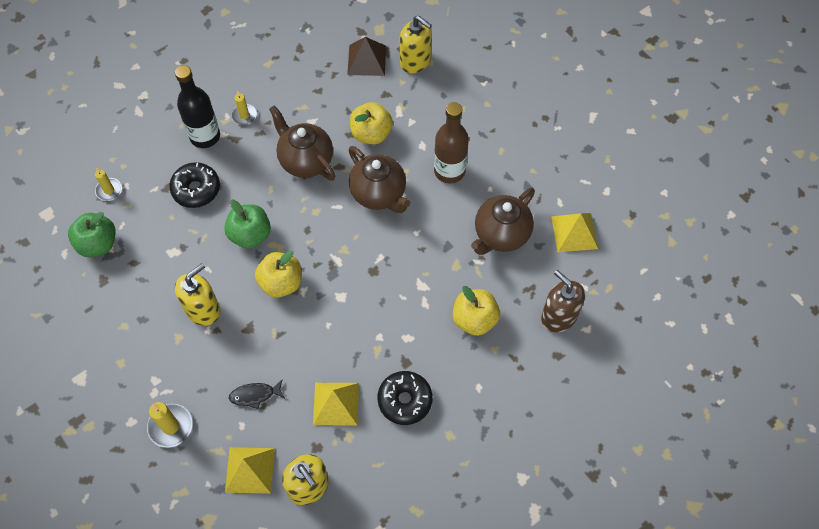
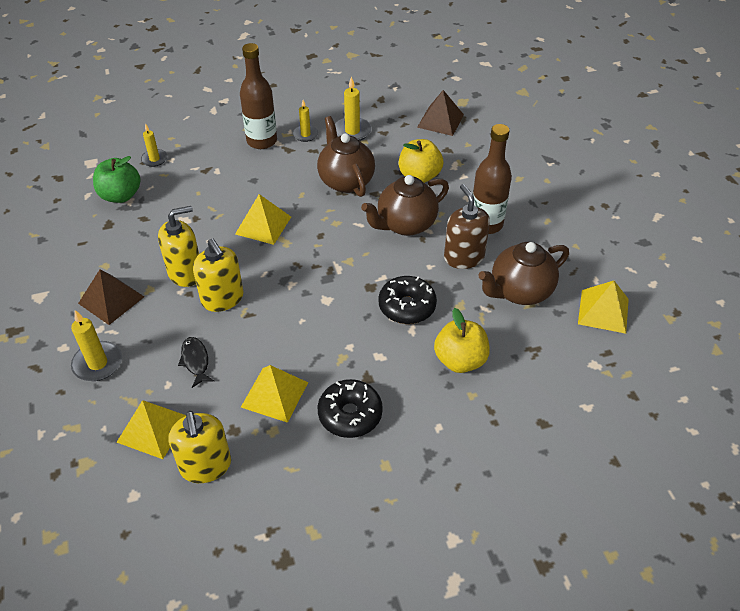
camera: 20 degrees right, 15 degrees down
(149, 360) = (111, 300): none -> brown pyramid
(196, 189) = (232, 177): black donut -> black donut (407, 306)
(205, 136) = (262, 141): black bottle -> brown bottle
(250, 235) = (263, 225): green apple -> yellow pyramid
(255, 395) = (195, 361): black fish -> black fish turned 60 degrees clockwise
(281, 283) = (272, 272): yellow apple -> none
(288, 98) = (352, 131): none -> yellow candle
(379, 194) = (405, 224): brown teapot -> brown teapot turned 75 degrees clockwise
(415, 61) = (487, 132): yellow soap dispenser -> yellow soap dispenser (222, 299)
(559, 316) = (558, 385): brown soap dispenser -> brown soap dispenser (464, 257)

